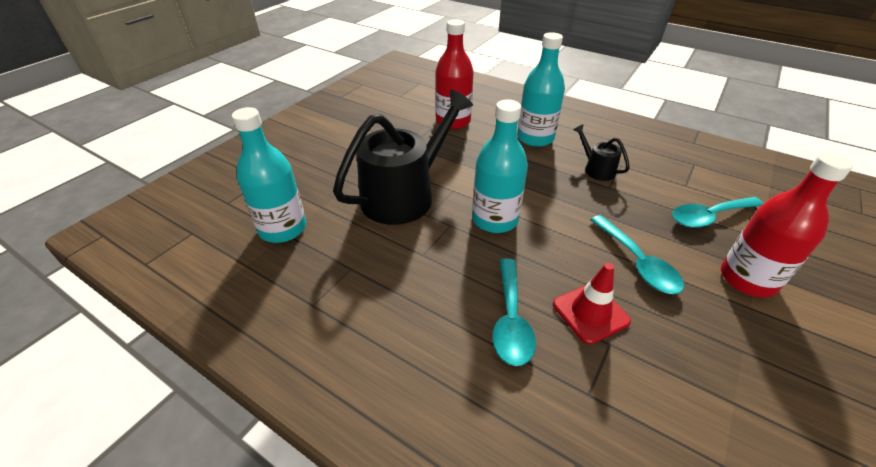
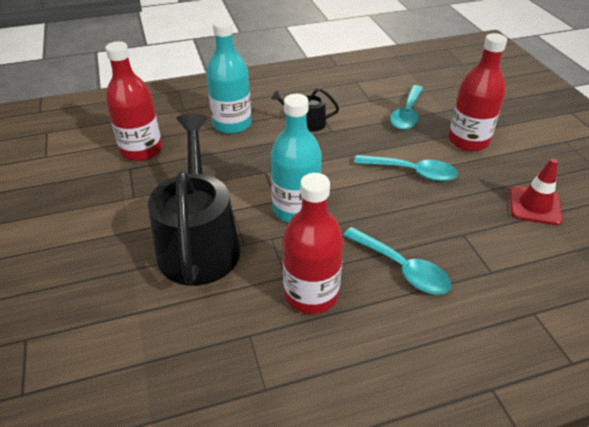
camera: 50 degrees left, 0 degrees up
(283, 228) = (132, 361): turquoise bottle -> none
(420, 278) = (311, 294): none -> red bottle
(590, 313) = (432, 224): red traffic cone -> red traffic cone (534, 205)

